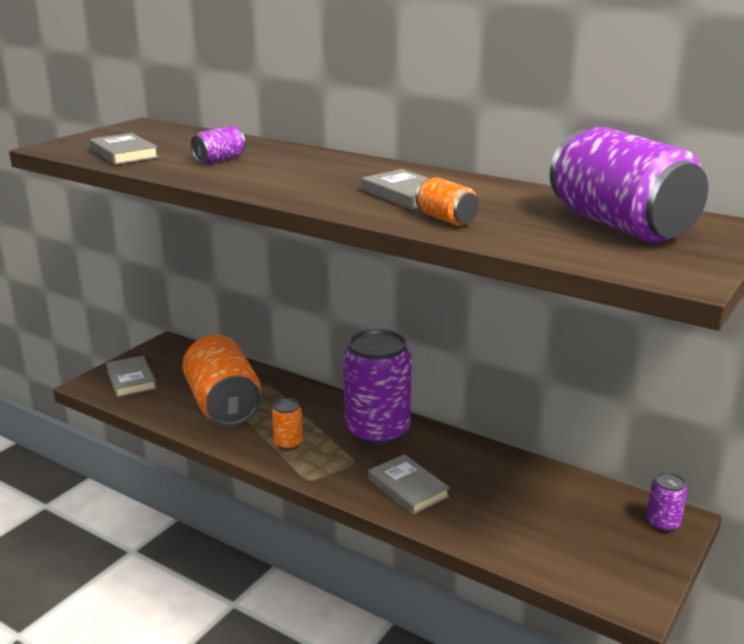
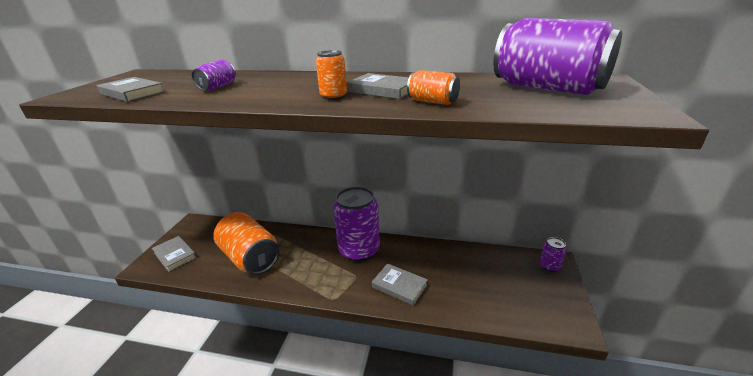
camera: 20 degrees left, 5 degrees up
(288, 443) = (307, 275): orange can -> orange can (333, 96)

